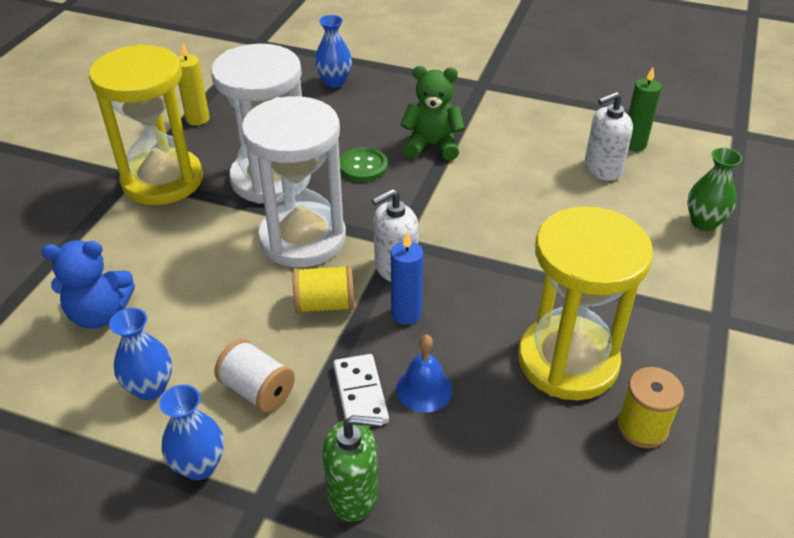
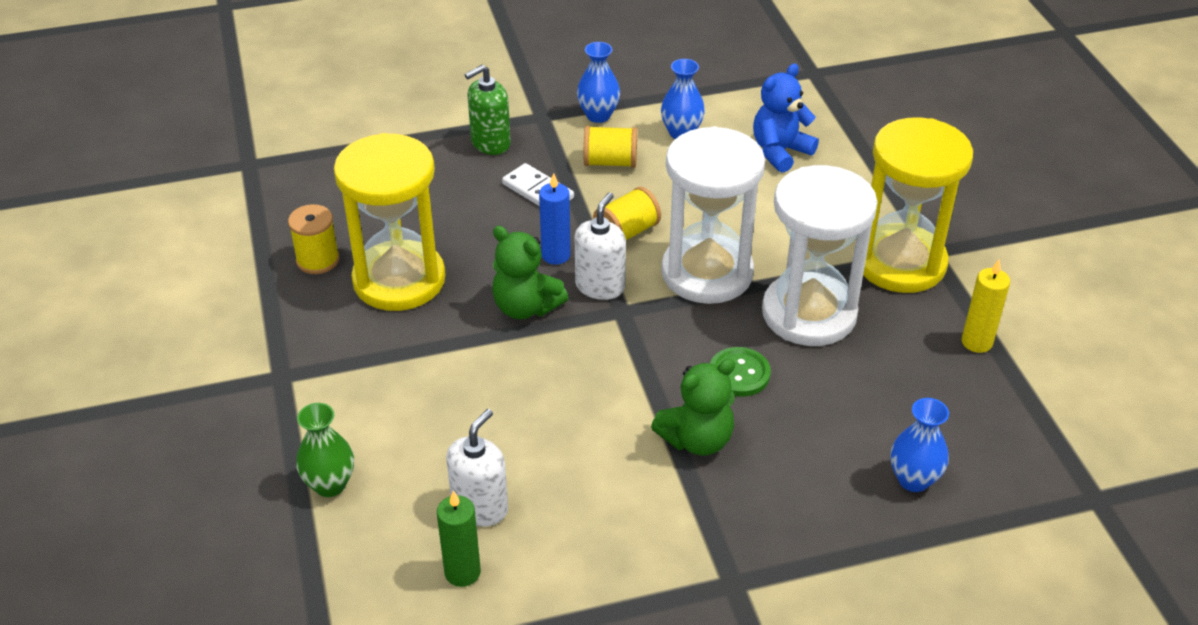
camera: 145 degrees right, 0 degrees up
(257, 390) = (610, 162): white spool -> yellow spool
(424, 389) = (495, 213): blue bell -> none
(471, 280) = (525, 307): none -> green teddy bear

